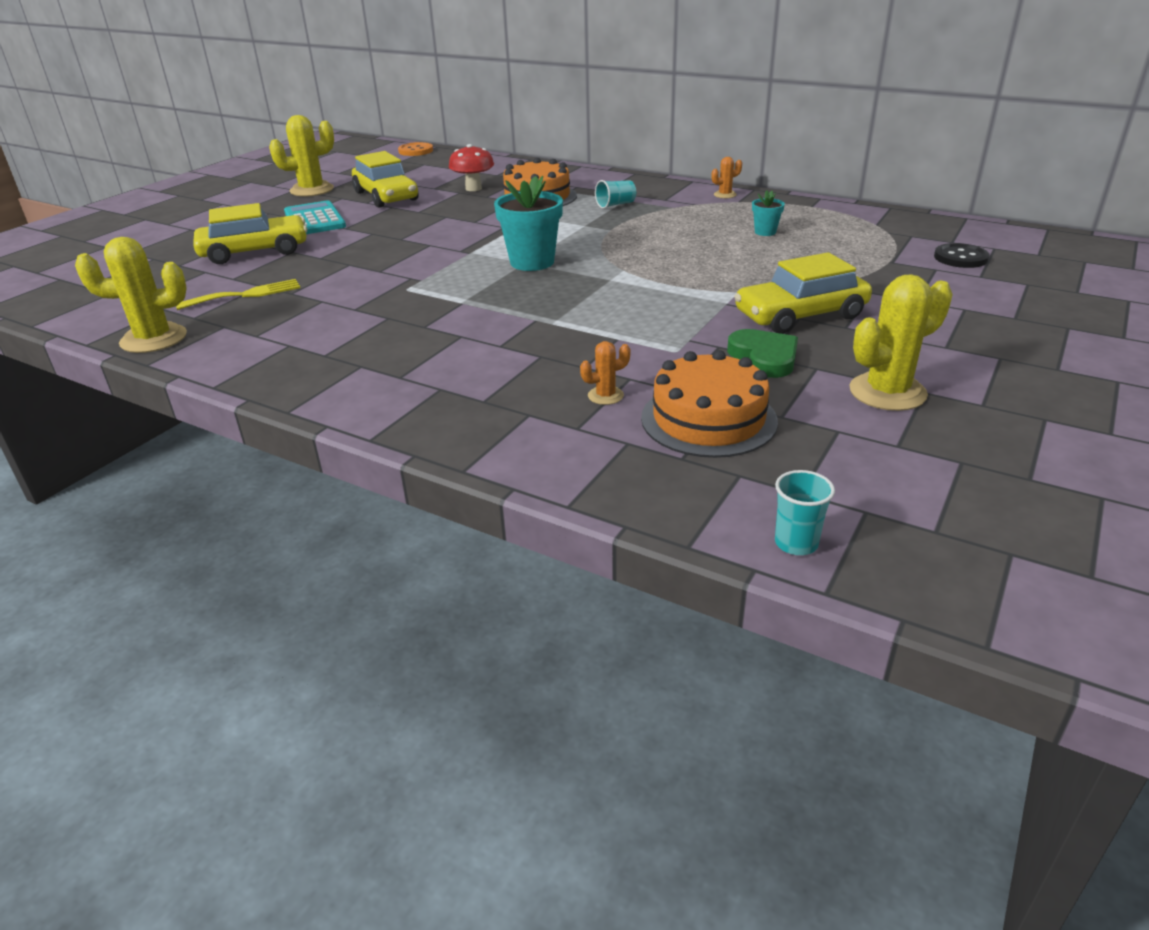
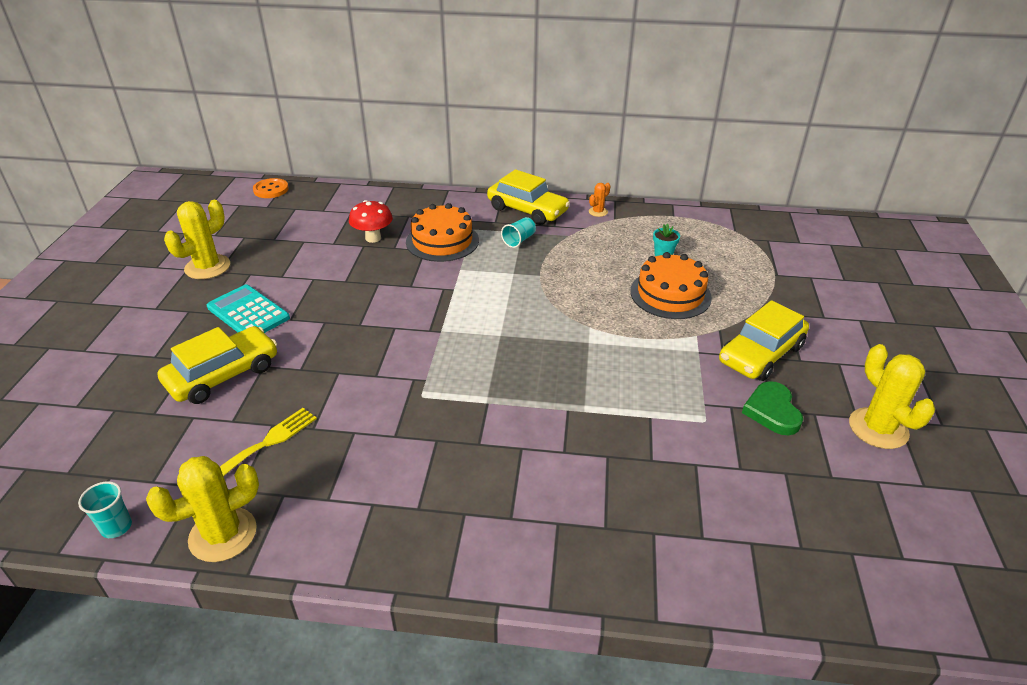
camera: 25 degrees left, 5 degrees up
(386, 196) = (295, 264): yellow car -> yellow car (527, 210)
(532, 262) = (506, 333): turquoise flower pot -> none
(605, 396) = (694, 491): orange cactus -> none
(708, 419) = (787, 496): orange cake -> orange cake (670, 294)
(764, 357) = (772, 411): green heart -> green heart turned 135 degrees counterclockwise
(796, 543) = (939, 614): turquoise cup -> turquoise cup (116, 527)
(887, 392) = (878, 428): yellow cactus -> yellow cactus turned 60 degrees counterclockwise
(960, 258) = (818, 261): black button -> none

